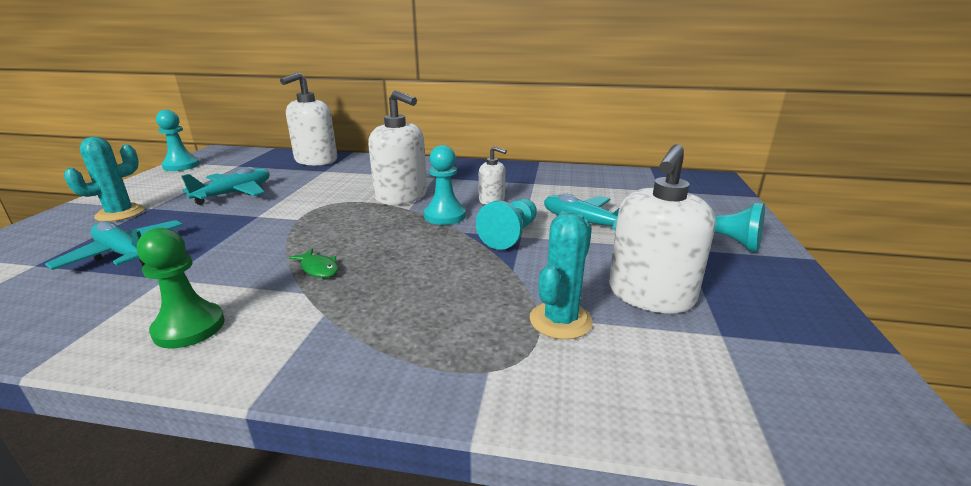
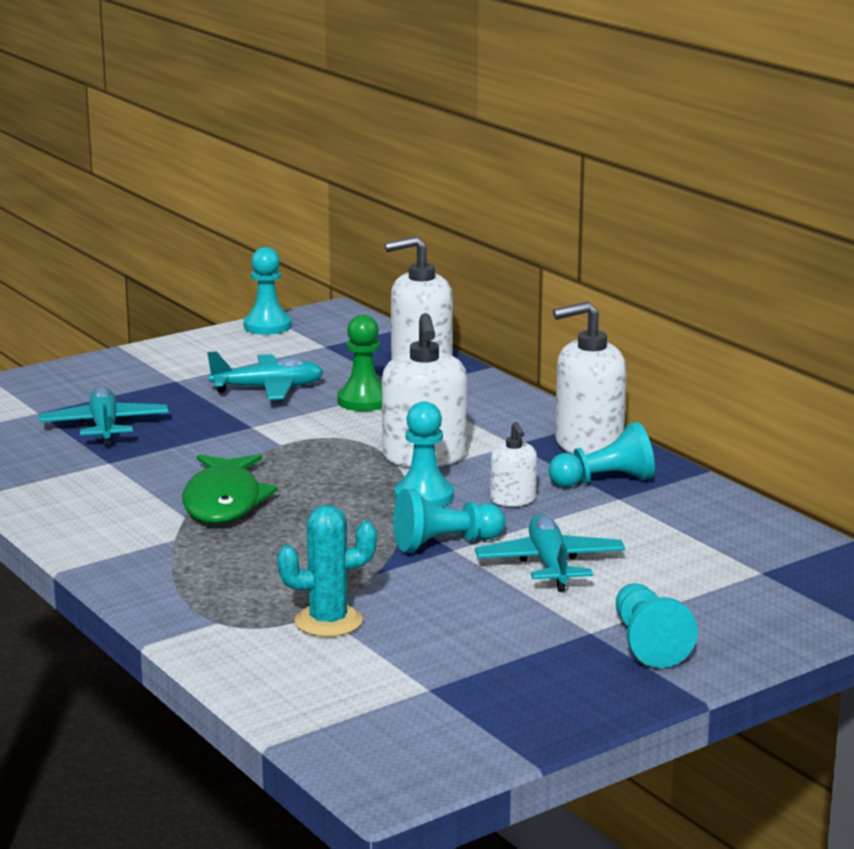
camera: 45 degrees right, 5 degrees down
(120, 213) = (144, 378): turquoise cactus -> none
(189, 327) = (82, 508): green pawn -> green pawn (363, 401)
(318, 269) = (223, 502): green fish -> green fish, size x2.19
(511, 178) = (604, 481): none -> turquoise pawn
(650, 295) = (445, 643): white soap dispenser -> white soap dispenser (588, 444)

